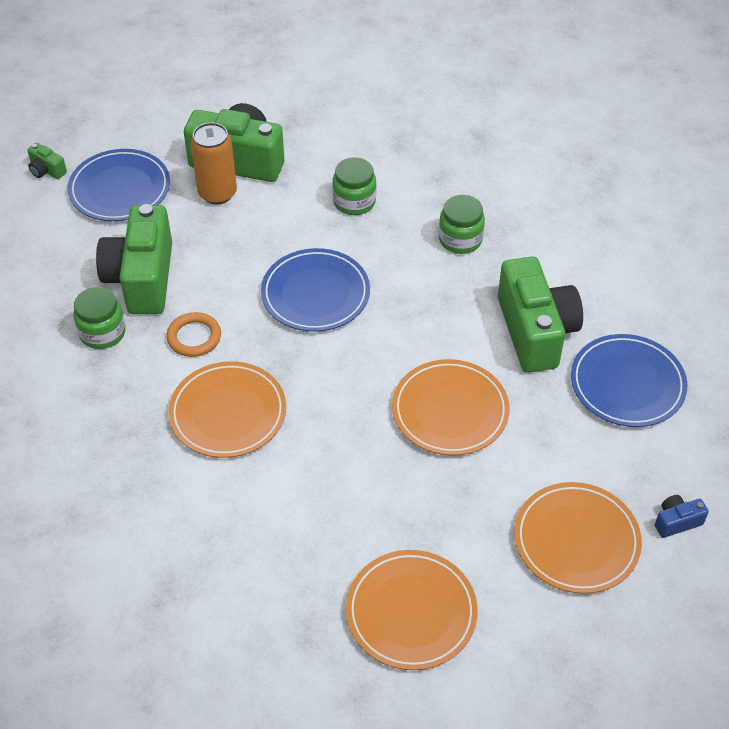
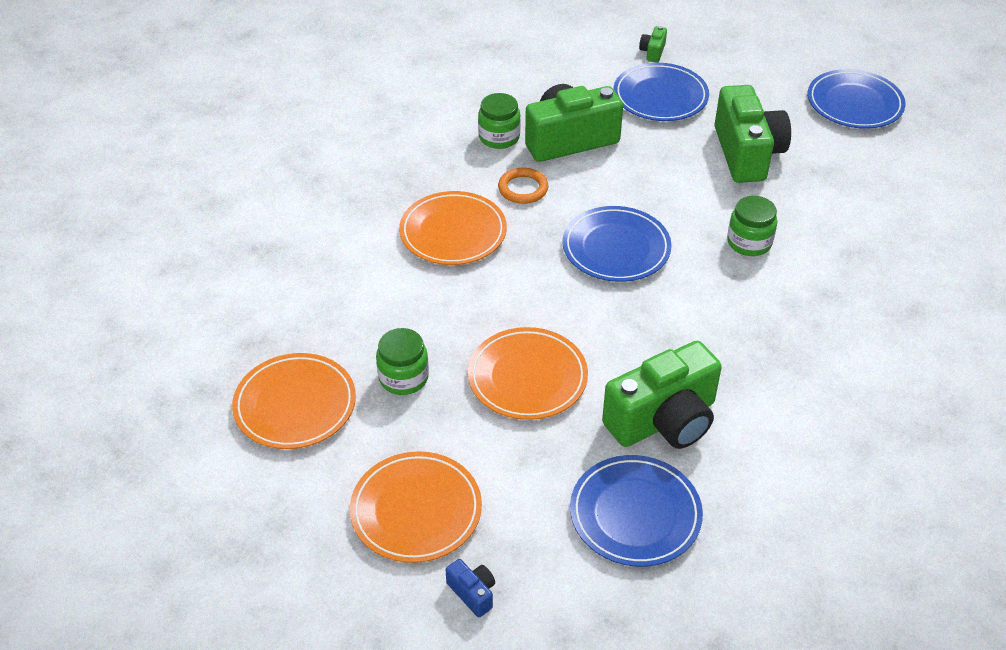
camera: 70 degrees right, 5 degrees down
(215, 67) = (854, 103): none -> blue plate
(217, 193) = (696, 152): orange can -> none
(460, 239) = (752, 332): green jar -> green jar (403, 377)

